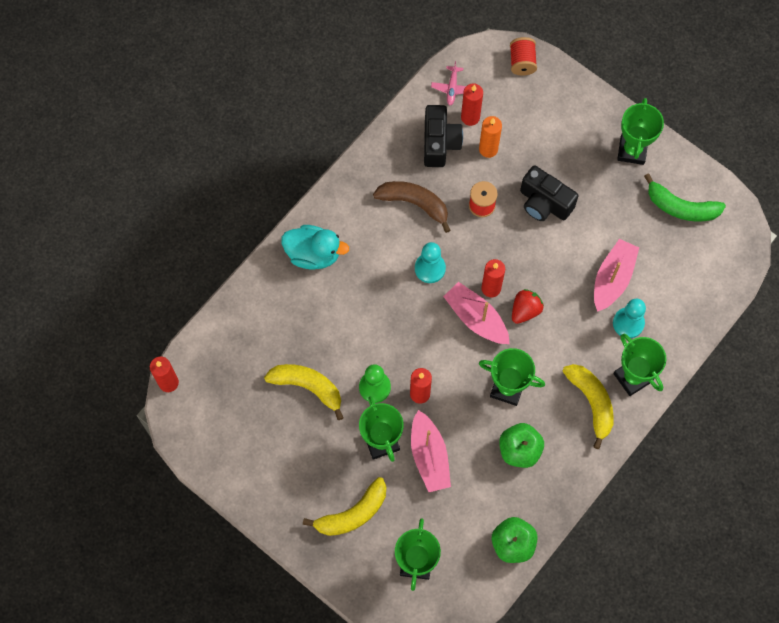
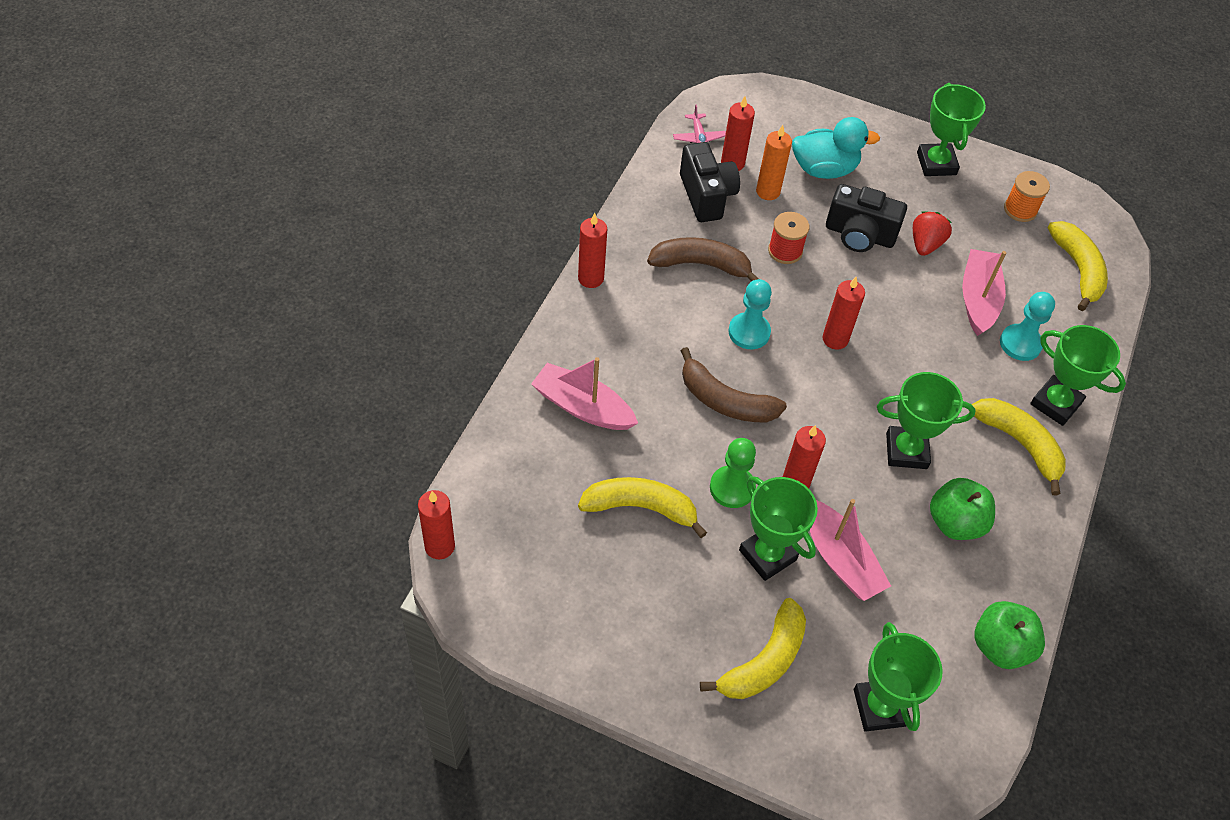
camera: 20 degrees left, 15 degrees down
(313, 254) = (592, 346): turquoise duck -> turquoise duck (824, 169)
(330, 198) = (591, 278): none -> red candle
(393, 320) = (725, 401): none -> brown banana
(476, 318) = (831, 377): pink boat -> pink boat (582, 407)
(522, 62) = (770, 100): red spool -> none
(525, 310) = (888, 355): red strawberry -> red strawberry (925, 244)
(681, 207) = (1020, 209): green banana -> orange spool
(702, 270) = (1078, 269): none -> yellow banana

